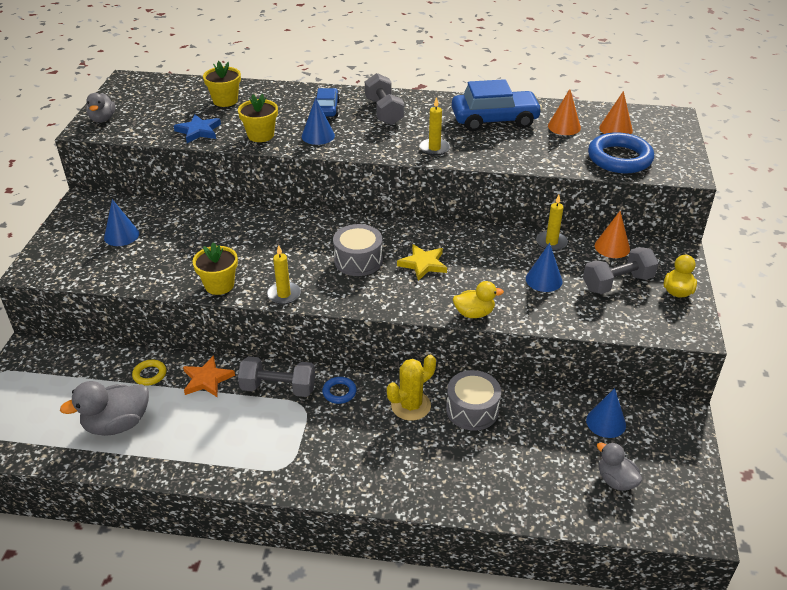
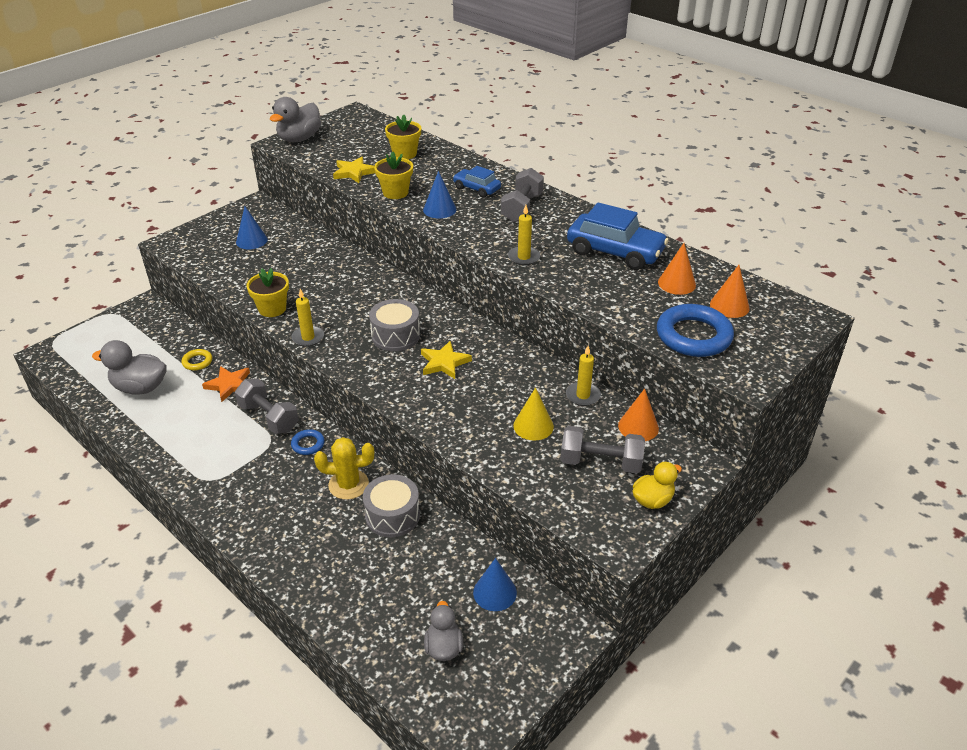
camera: 35 degrees right, 0 degrees up
(103, 119) = (299, 139): grey duck -> grey duck, size x1.60
(198, 131) = (354, 172): blue star -> yellow star
(327, 109) = (476, 189): blue car -> blue car turned 90 degrees counterclockwise
(474, 313) = (435, 425): yellow duck -> none
(544, 280) = (533, 426): blue cone -> yellow cone

